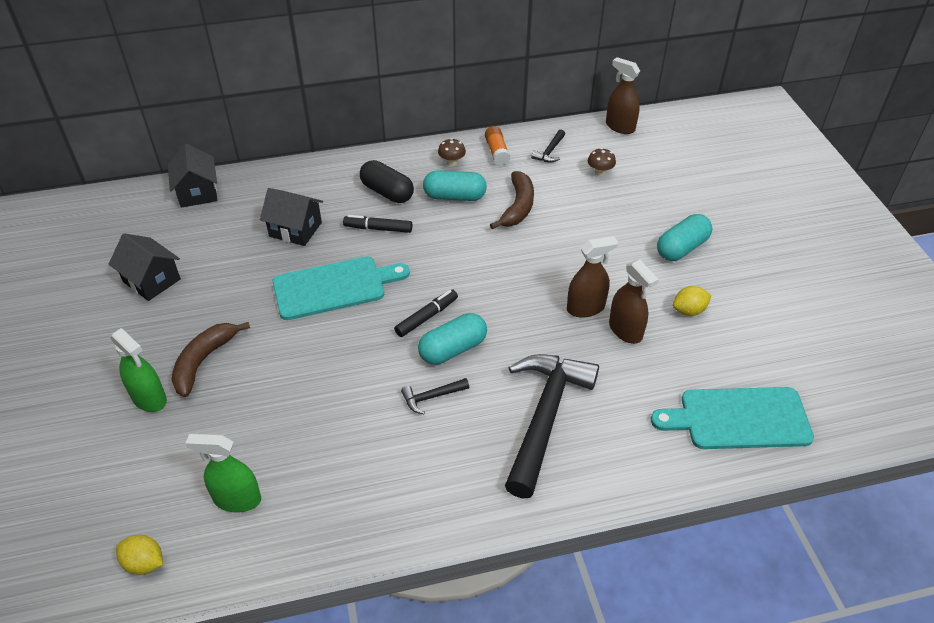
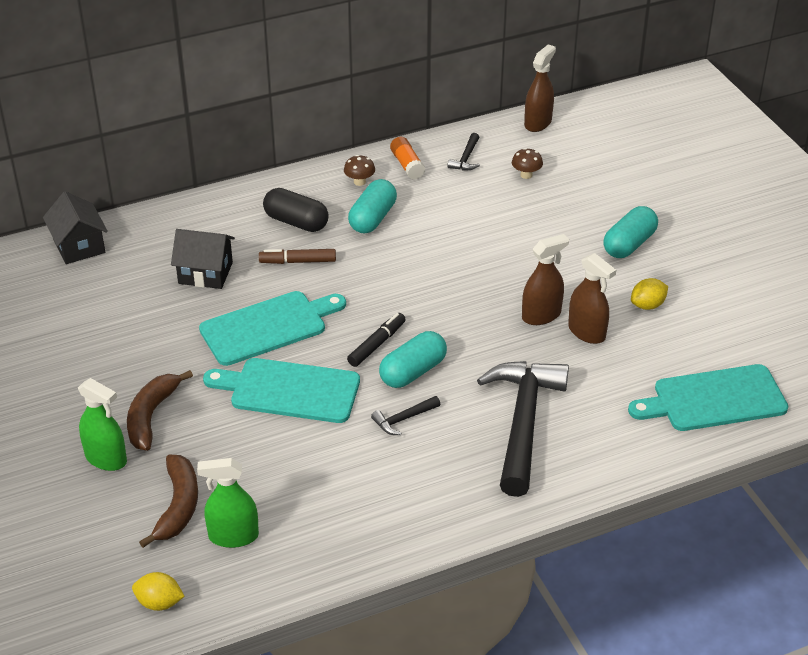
camera: 10 degrees left, 5 degrees down
(151, 280) = (62, 344): black house -> none
(335, 352) = (289, 390): none -> turquoise cutting board
(378, 228) = (298, 261): black marker -> brown marker
(454, 196) = (373, 218): turquoise capsule -> turquoise capsule turned 60 degrees counterclockwise
(518, 207) = (445, 221): brown banana -> brown banana (178, 506)
(620, 127) = (538, 123): brown spray bottle -> brown spray bottle turned 90 degrees clockwise

